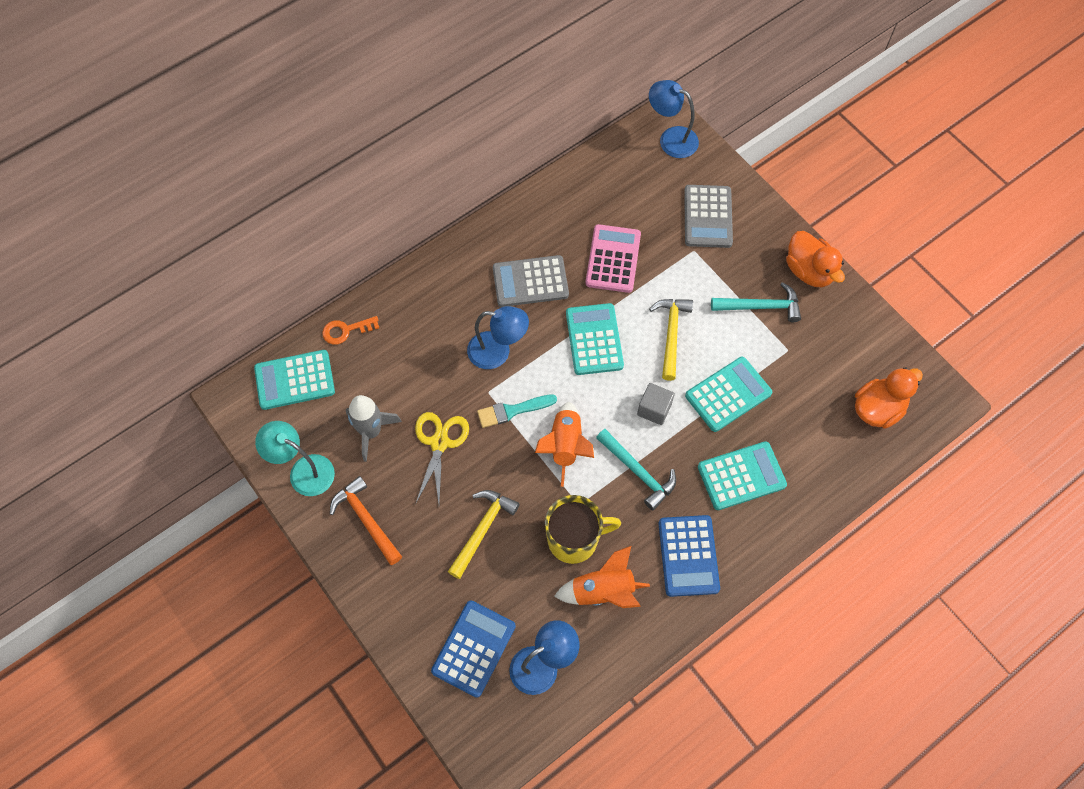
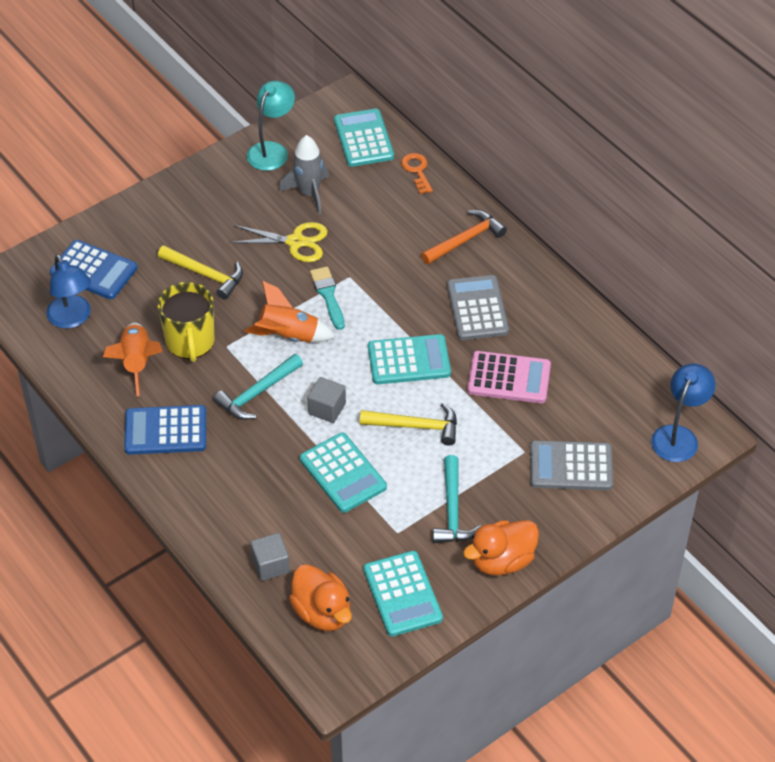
camera: 90 degrees right, 15 degrees down
(366, 519) = (221, 194): orange hammer -> orange hammer (465, 239)
(498, 352) = (394, 283): blue lamp -> none
(741, 476) = (248, 480): turquoise calculator -> turquoise calculator (402, 594)
(834, 452) = (271, 565): none -> grey cube

